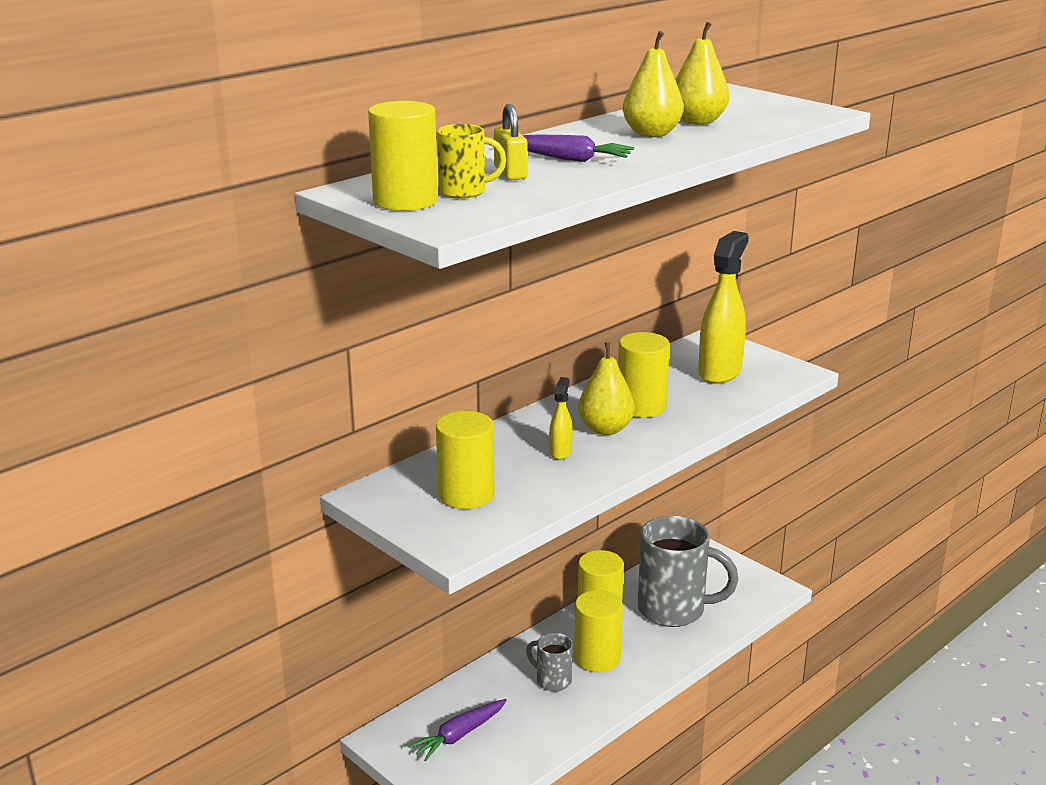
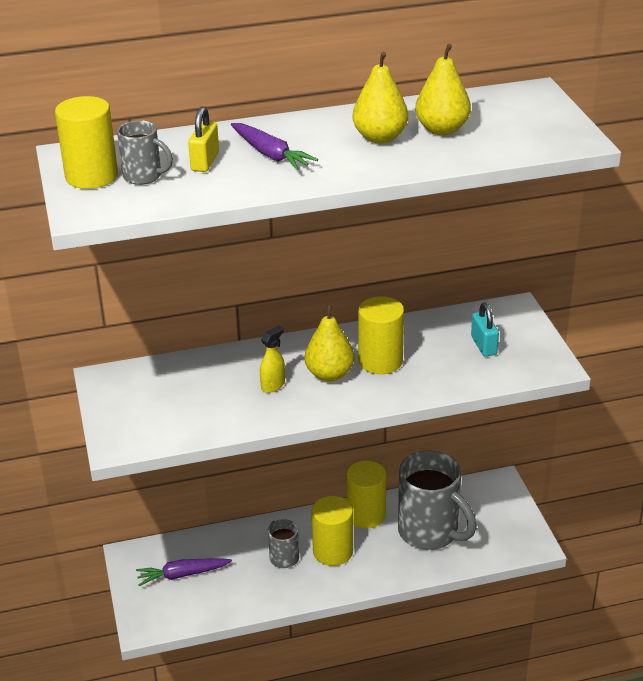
camera: 30 degrees right, 10 degrees up
(464, 192) = (144, 176): yellow mug -> grey mug
(466, 495) = (168, 402): yellow cylinder -> none
(720, 372) = (483, 345): yellow spray bottle -> turquoise padlock

